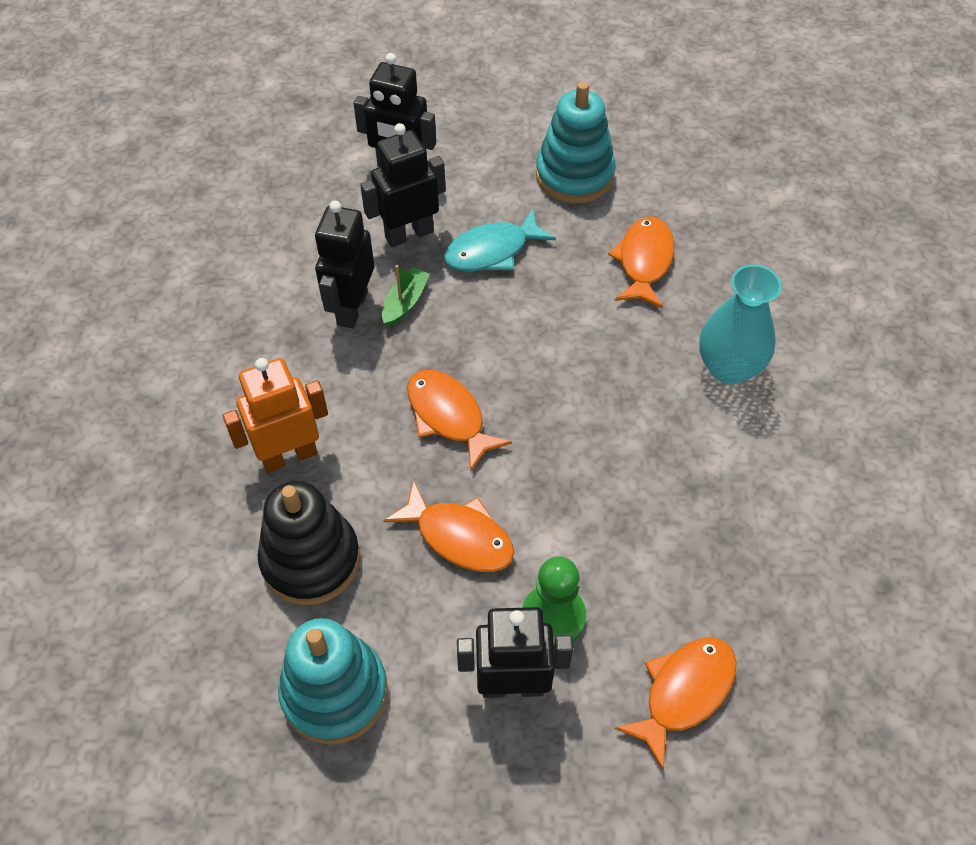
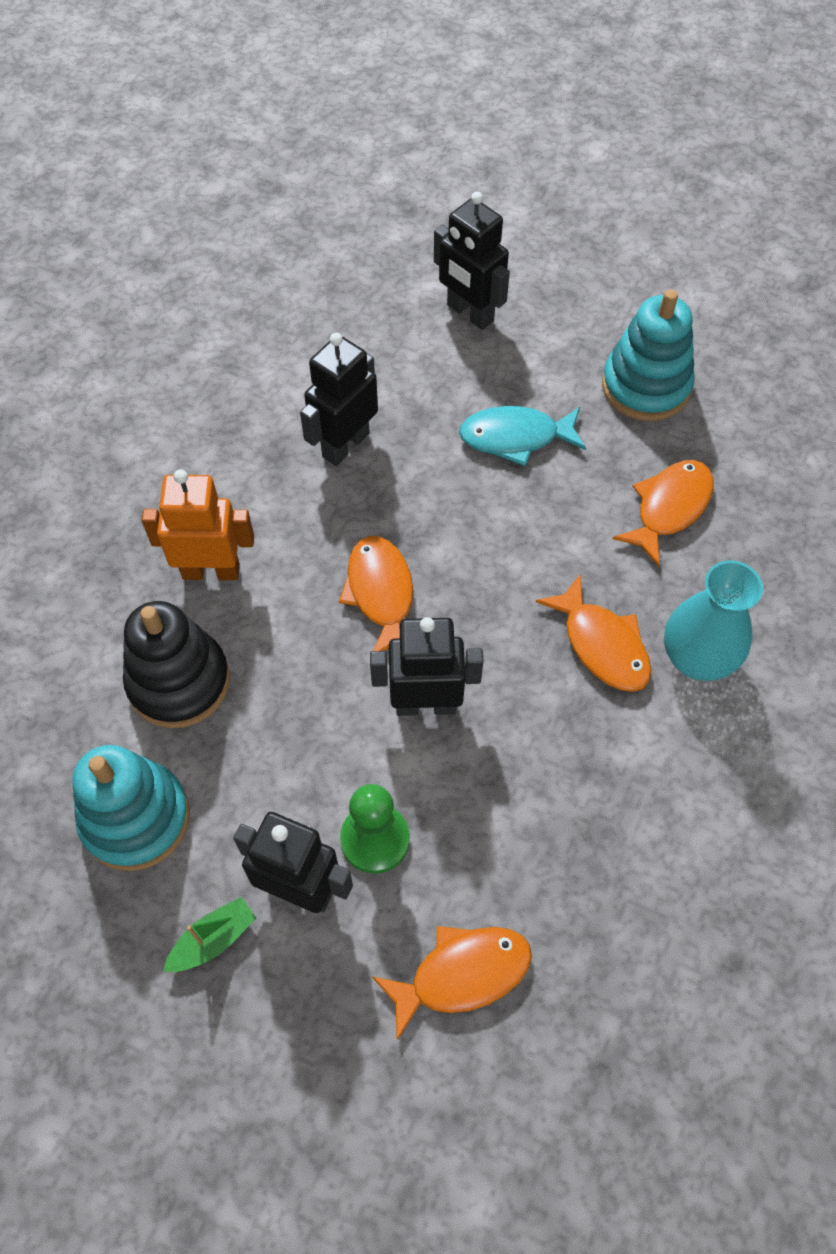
camera: 25 degrees right, 5 degrees up
(405, 302) = (400, 459): green boat -> green boat (213, 940)
(409, 234) = (441, 388): black robot -> black robot (426, 704)
(459, 537) = (327, 719): orange fish -> orange fish (602, 644)

